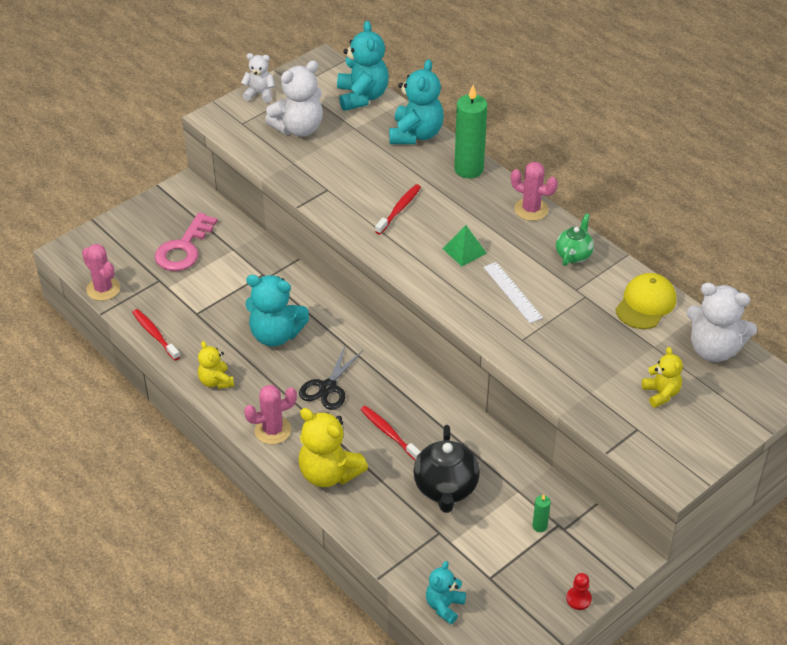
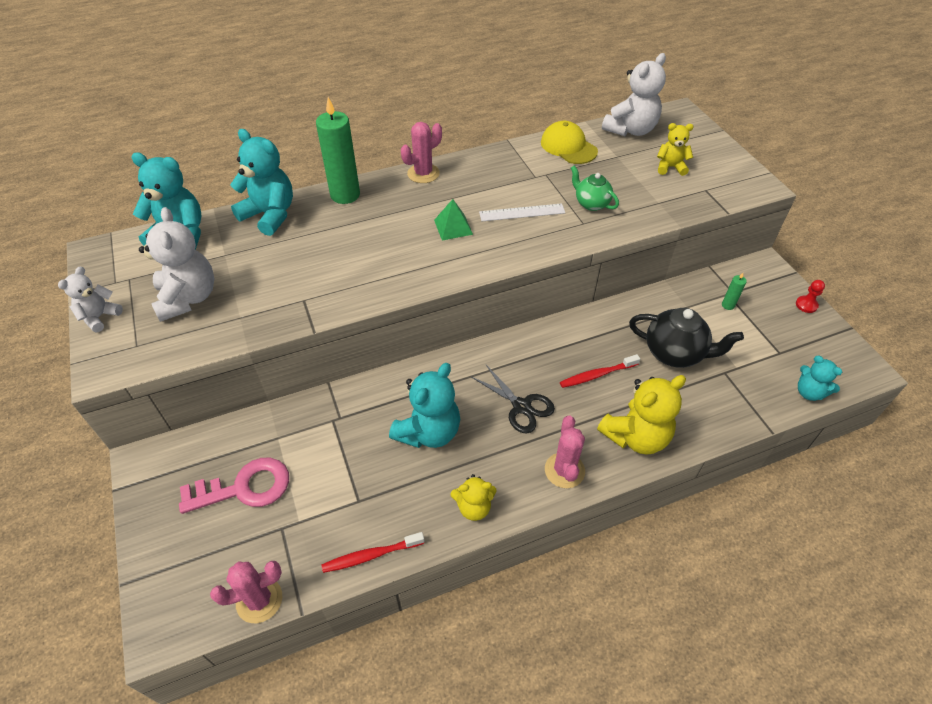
camera: 70 degrees left, 5 degrees up
(183, 248) = (244, 488): pink key -> pink key turned 60 degrees counterclockwise
(399, 209) = (370, 254): red toothbrush -> none
(573, 255) = (493, 166): green teapot -> green teapot (591, 203)

